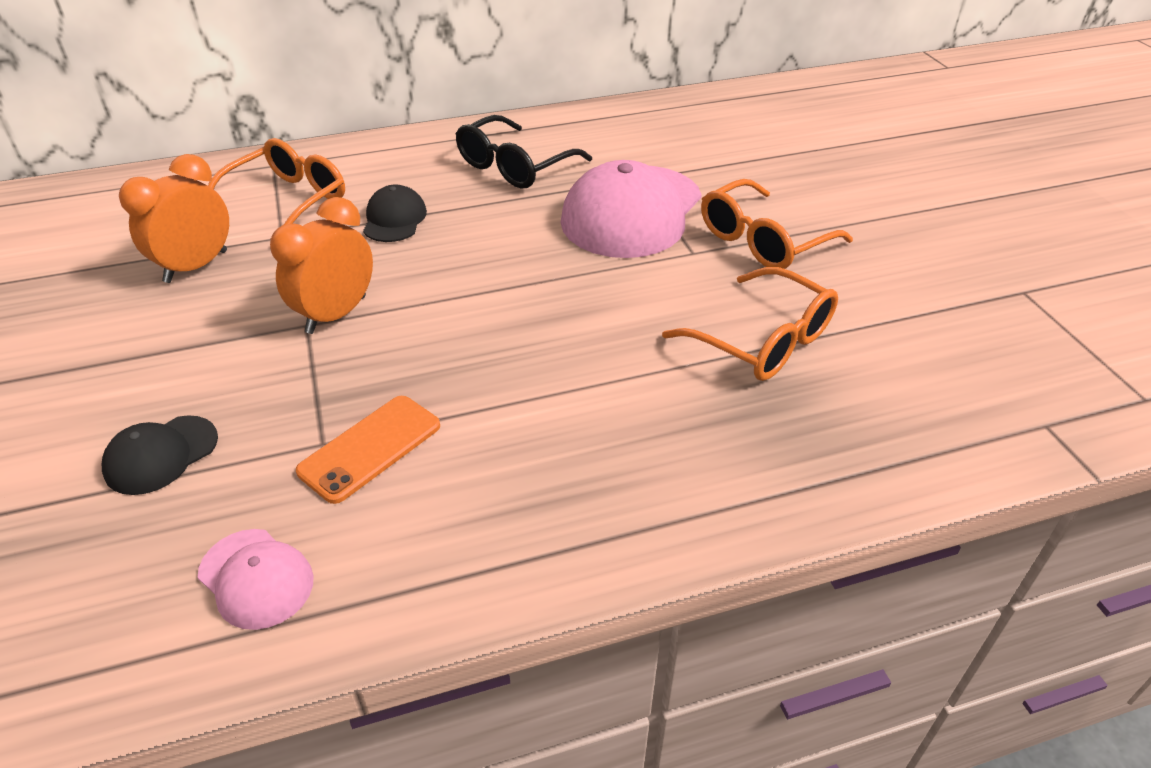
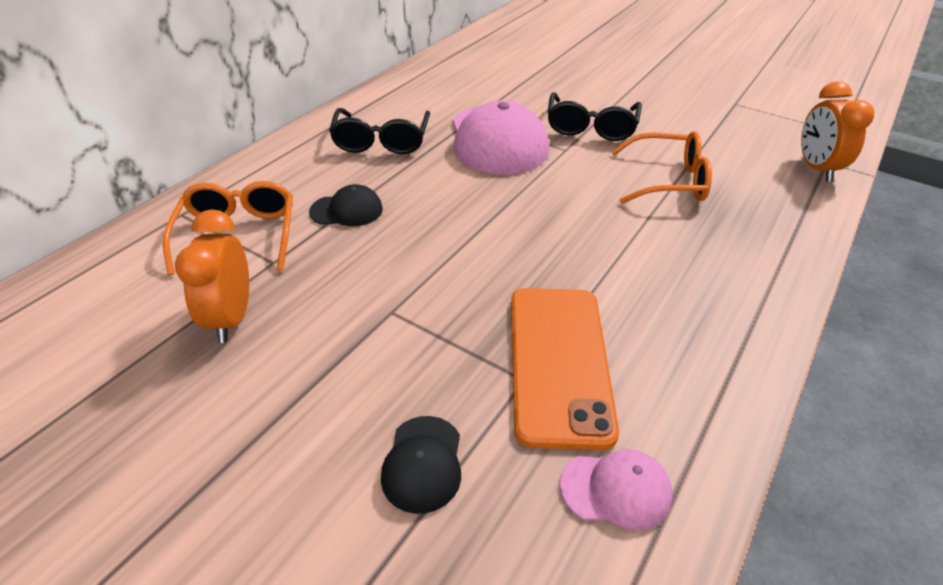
camera: 40 degrees left, 0 degrees up
(336, 314) = (403, 293): orange clock -> orange clock (816, 169)
(370, 448) = (559, 362): orange phone -> orange phone, size x1.68
(394, 219) = (347, 210): black cap -> black cap turned 120 degrees clockwise
(762, 241) = (591, 127): orange glasses -> black glasses

